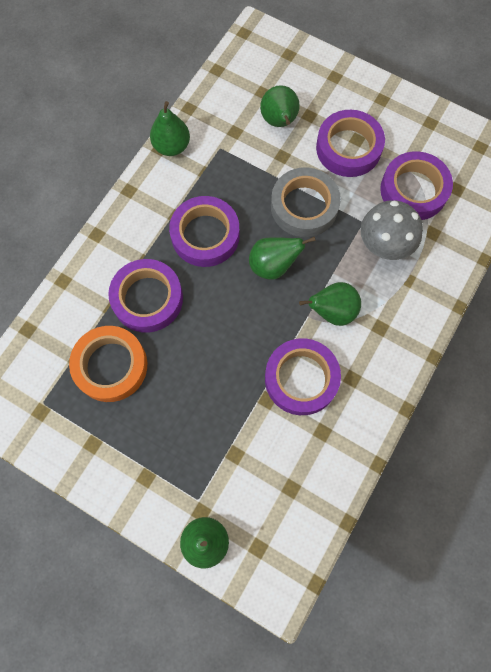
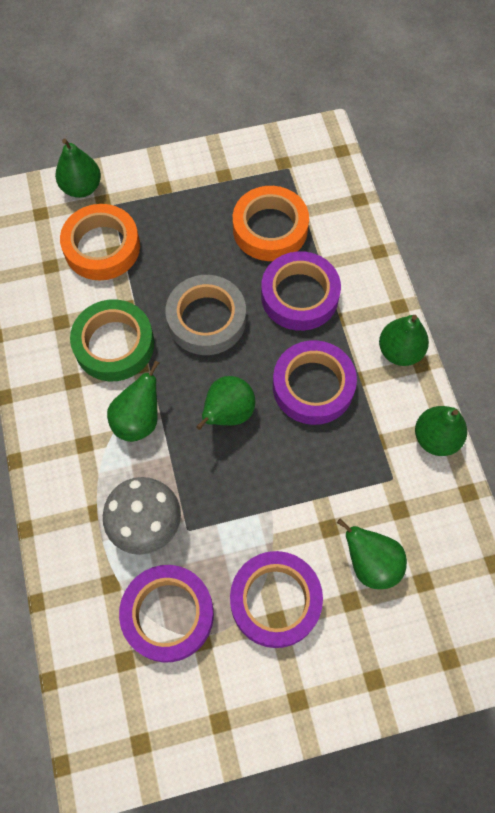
camera: 135 degrees right, 5 degrees down
(131, 208) = (399, 351): none -> green pear
(240, 467) = (102, 247): none -> orange tape
(301, 379) = (114, 344): purple tape -> green tape
(304, 206) = (256, 494): grey tape -> grey tape (206, 319)

